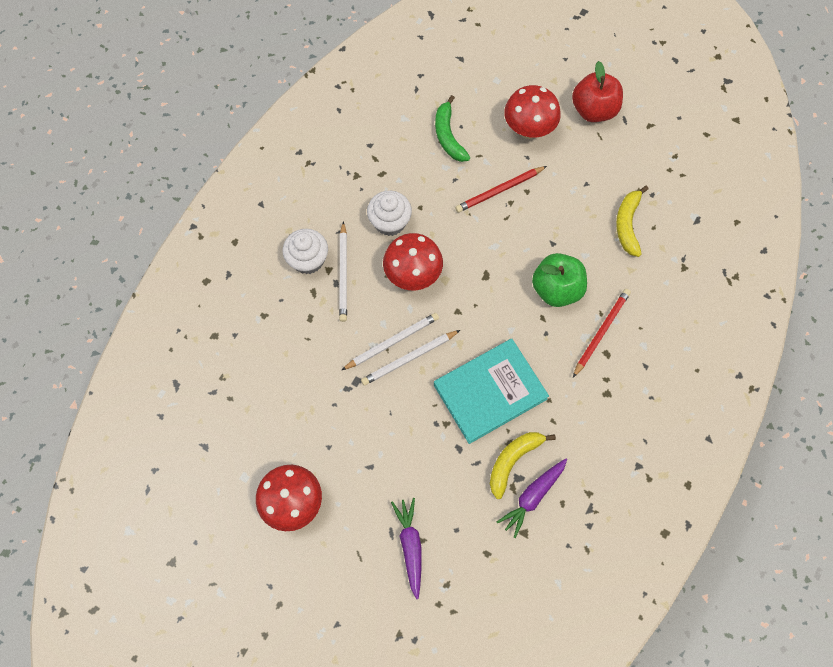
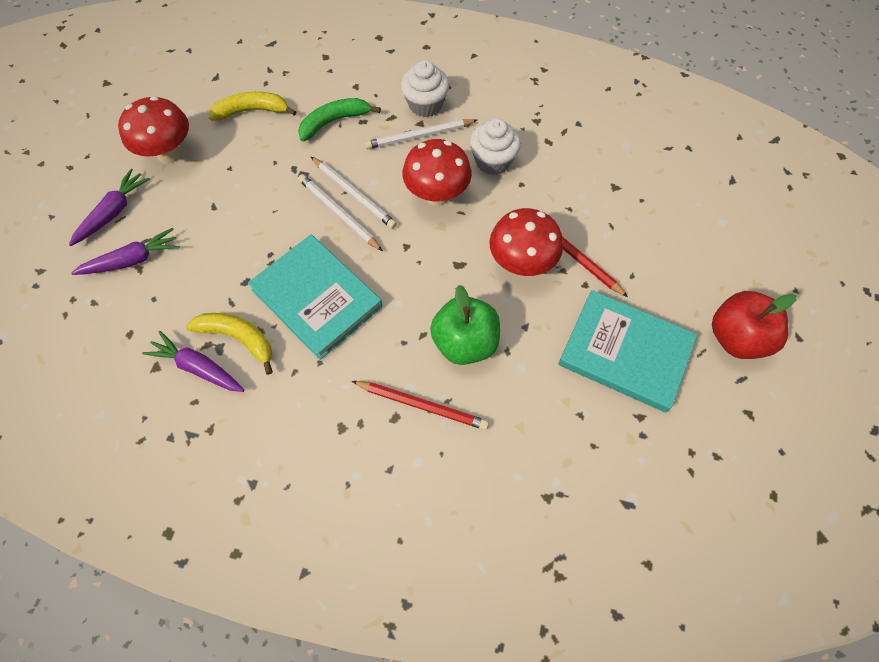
camera: 75 degrees right, 5 degrees down
(350, 561) = (113, 212): none -> purple carrot
(448, 136) = (622, 190): green banana -> green banana (334, 121)
(528, 130) = (670, 269): red mushroom -> red mushroom (521, 264)
(589, 184) = (625, 352): none -> turquoise book
(627, 224) = (584, 410): yellow banana -> yellow banana (252, 111)

